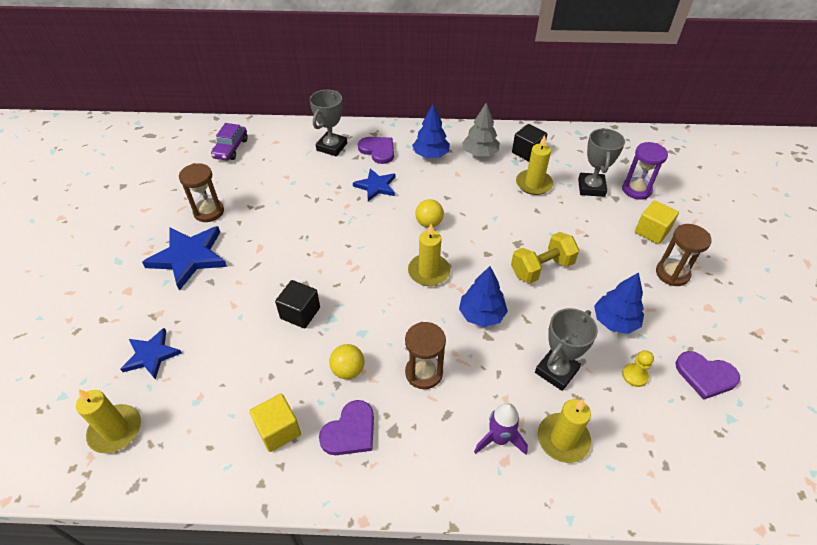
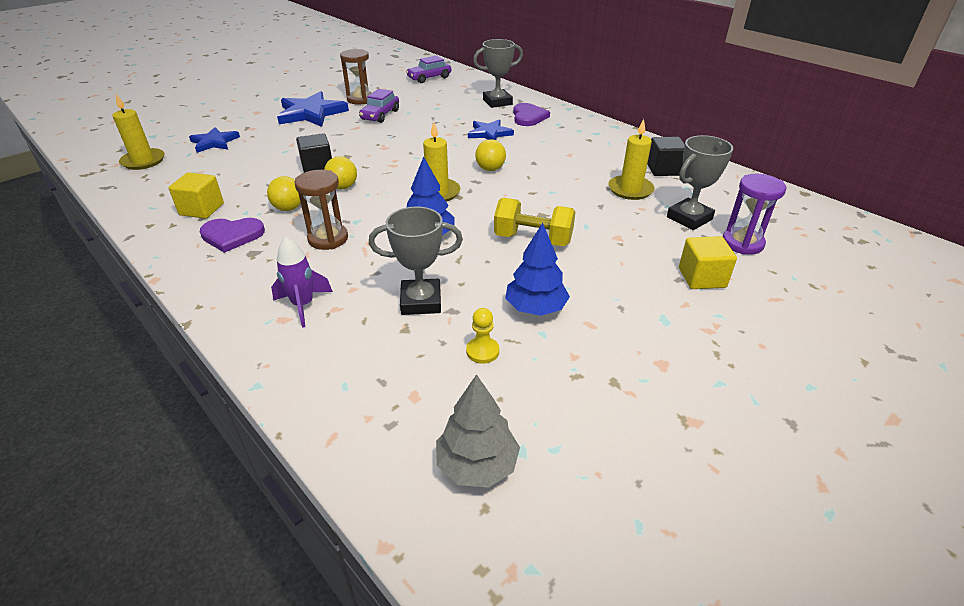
camera: 45 degrees right, 10 degrees down
(258, 220) = (380, 115): none -> purple car
(354, 317) = (343, 187): none -> yellow ball
(431, 155) = (567, 135): blue tree -> none
(480, 153) = (614, 152): grey tree -> grey tree (477, 465)
(563, 439) = (344, 340): yellow candle -> none
(672, 273) = (666, 316): brown hourglass -> none
(705, 375) = (555, 403): purple heart -> none

